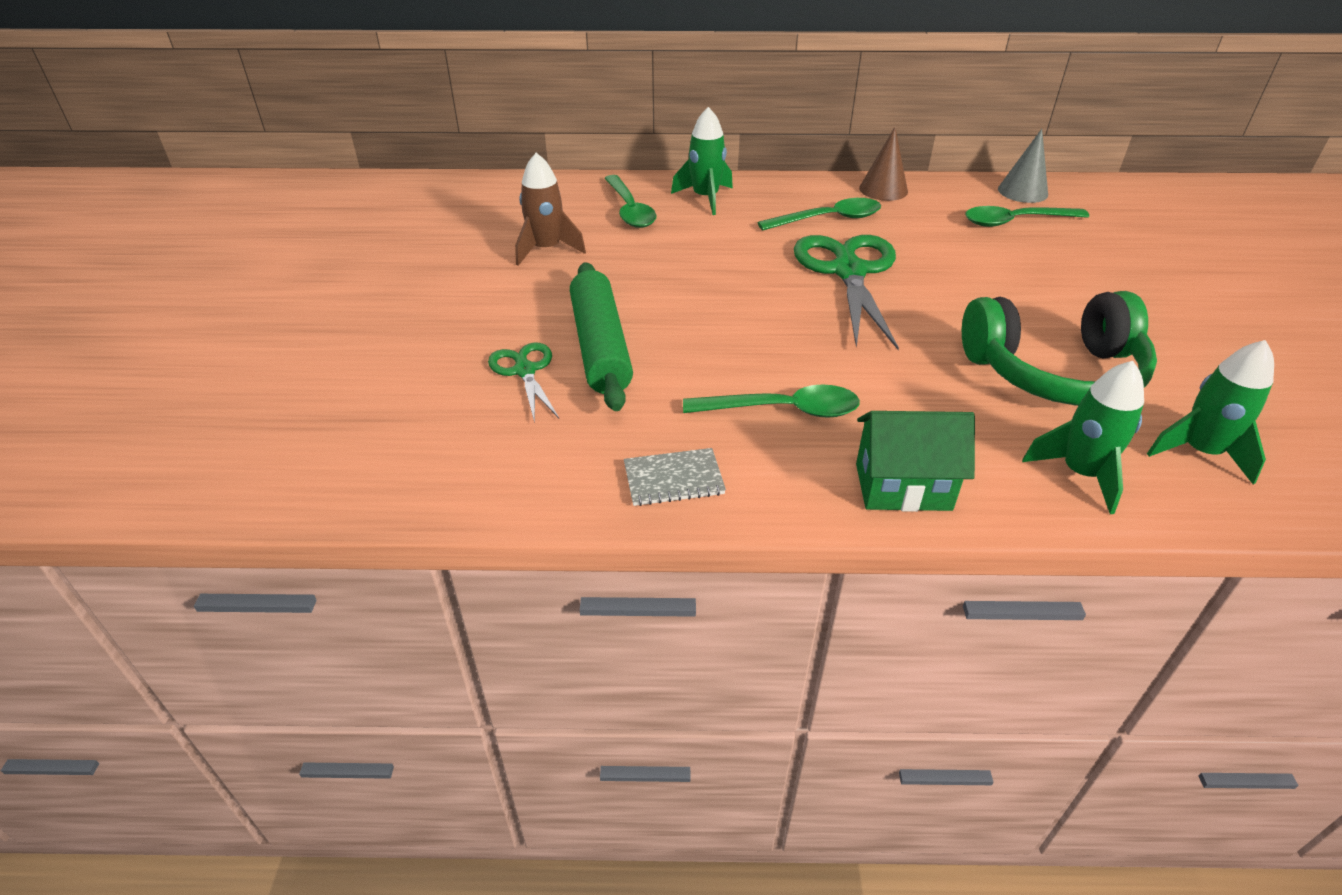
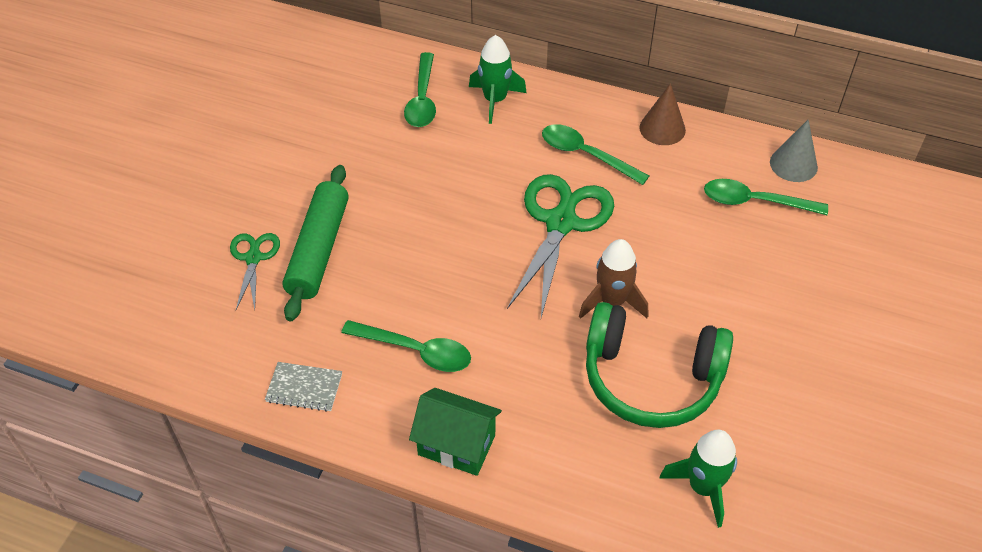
camera: 20 degrees right, 10 degrees up
(546, 249) = (331, 131): brown rocket -> brown rocket (612, 301)
(828, 219) = (586, 155): green spoon -> green spoon turned 150 degrees counterclockwise
(1080, 473) = (594, 476): green rocket -> none

